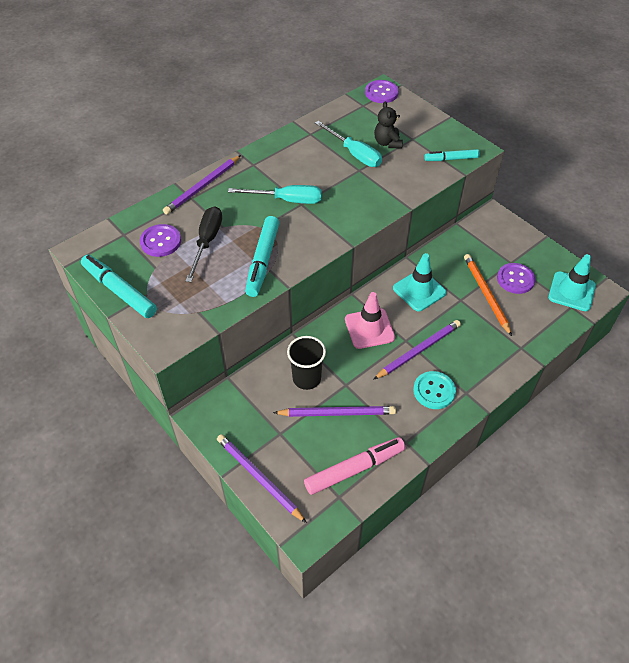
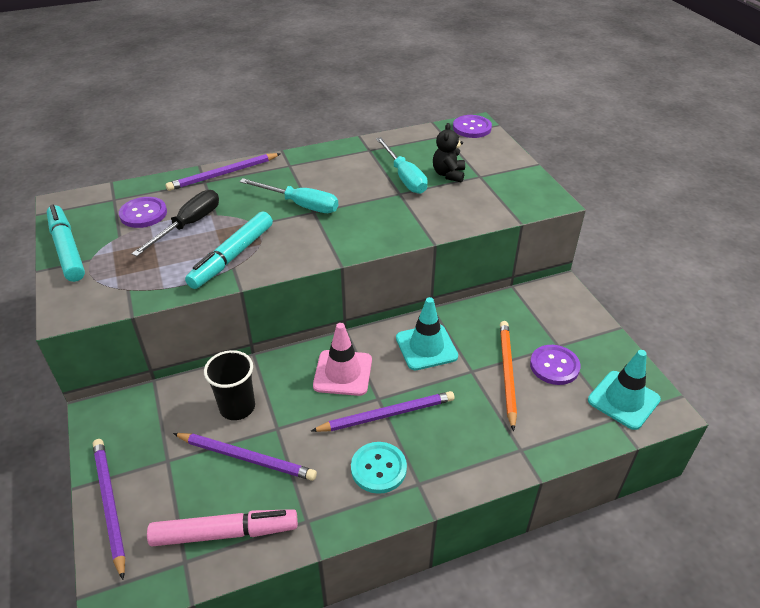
camera: 20 degrees right, 10 degrees down
(451, 159) = (514, 204): turquoise marker -> none

